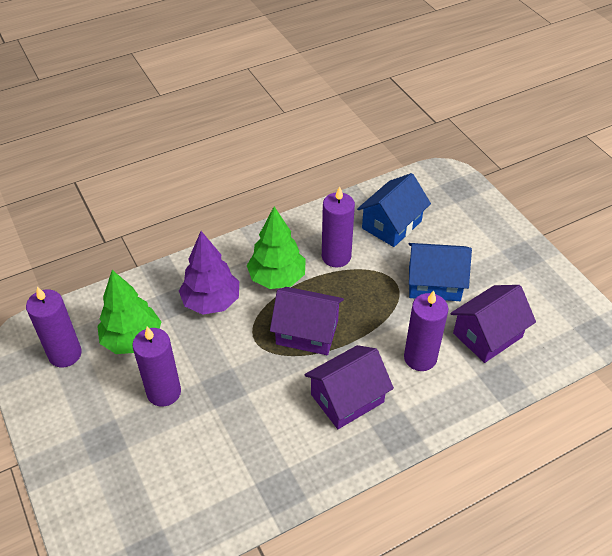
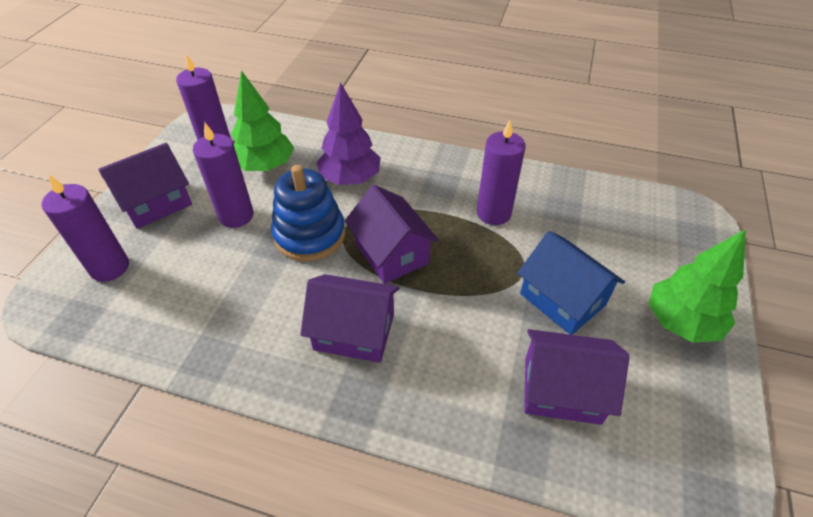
camera: 45 degrees right, 0 degrees up
(83, 434) = (156, 203): none -> purple house
(237, 363) = (310, 235): none -> blue stacking toy
(277, 278) = (422, 196): green tree -> green tree (681, 322)
(391, 224) = (581, 221): blue house -> none
(420, 358) = (463, 353): purple candle -> purple candle (110, 267)

